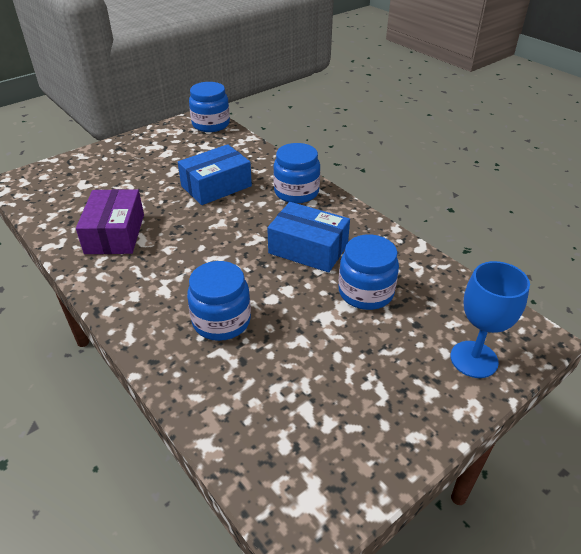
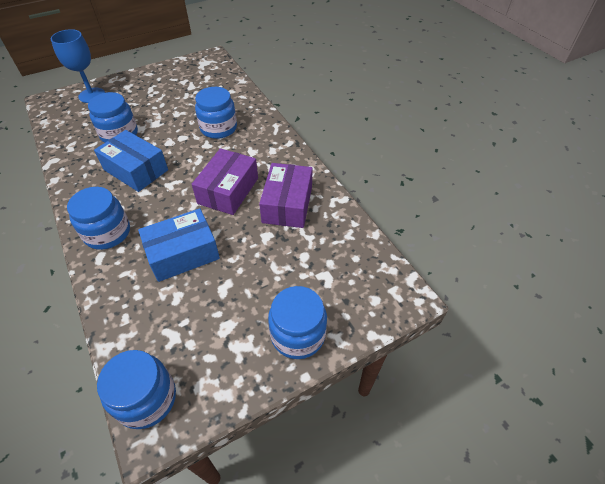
camera: 170 degrees left, 10 degrees up
(111, 154) = (298, 334): none -> blue jar
(186, 239) = (228, 191): none -> purple box

